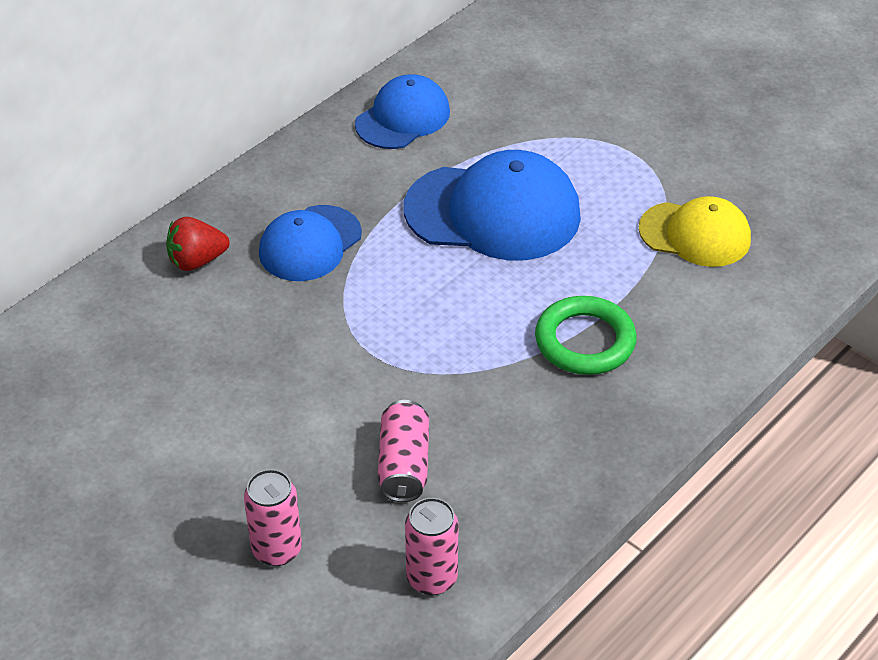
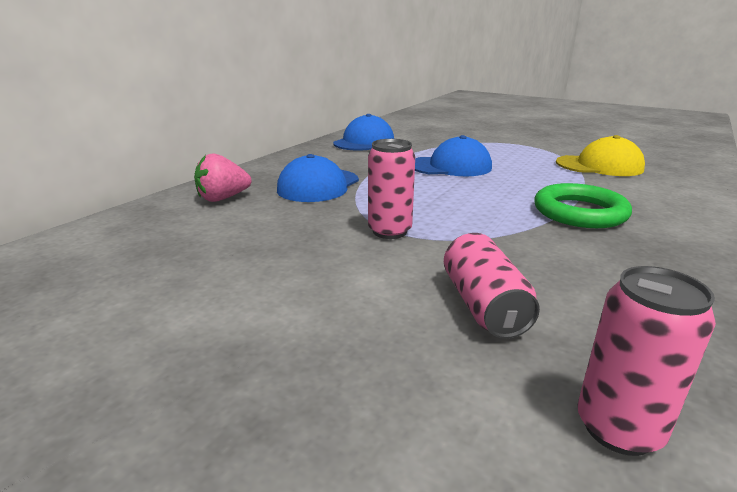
camera: 10 degrees left, 20 degrees down
(197, 261) = (223, 198): red strawberry -> pink strawberry
(277, 549) = (361, 420): pink can -> pink can (389, 231)
(493, 212) = (450, 166): blue cap -> blue cap, size x0.62

